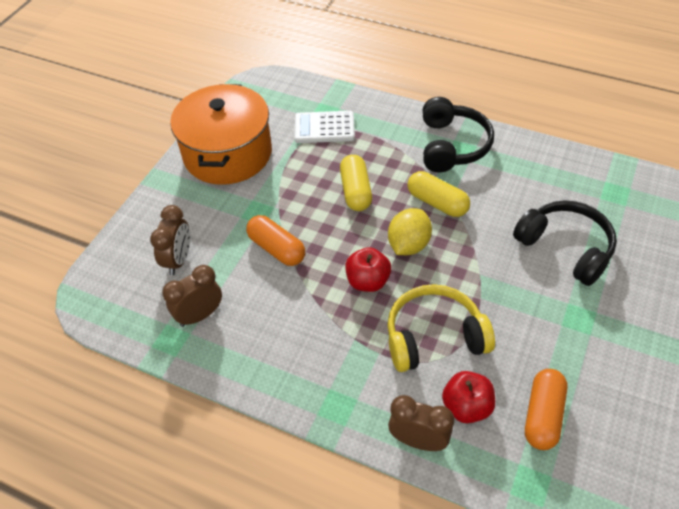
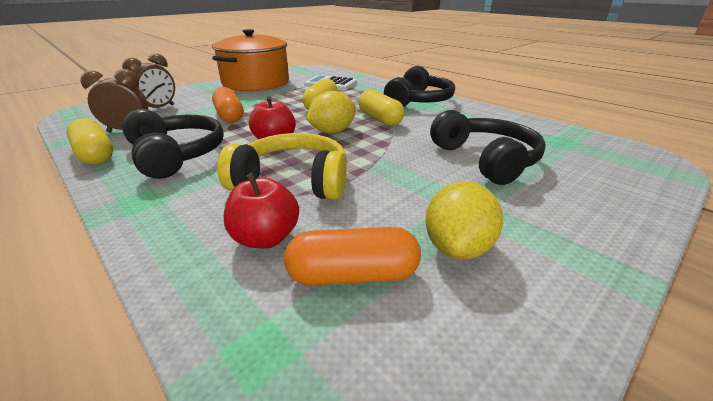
camera: 20 degrees right, 20 degrees down
(220, 366) = (95, 155): none -> yellow capsule
(299, 338) = (176, 155): none -> black headphones
(418, 440) = (176, 249): brown clock -> none
(543, 415) = (353, 275): orange capsule -> orange capsule turned 45 degrees clockwise
(590, 366) = (457, 247): none -> yellow lemon

